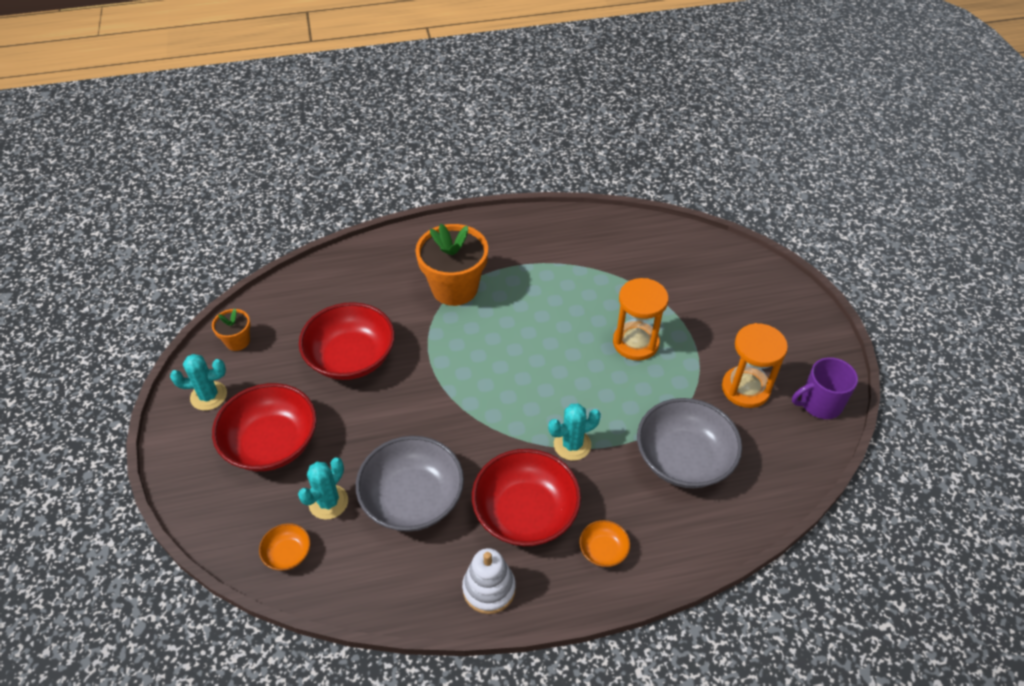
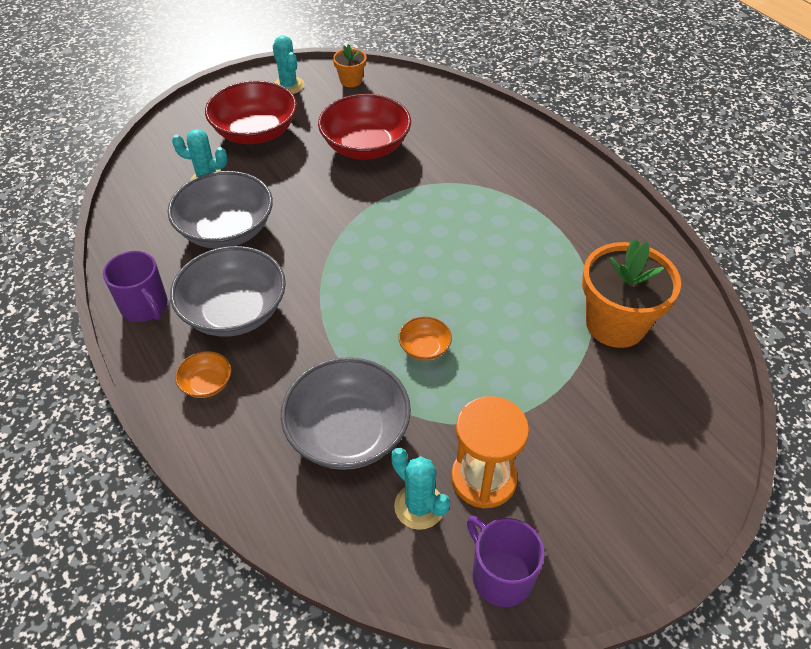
camera: 70 degrees right, 0 degrees up
(288, 554) = (153, 175): orange bowl -> orange bowl (424, 347)
(454, 288) = (489, 186): orange flower pot -> orange flower pot (615, 324)
(489, 589) = (145, 307): white stacking toy -> purple mug
(525, 512) = (234, 311): red bowl -> grey bowl
(572, 445) = (329, 327): turquoise cactus -> turquoise cactus (419, 506)
(635, 343) = (498, 350): orange hourglass -> none

